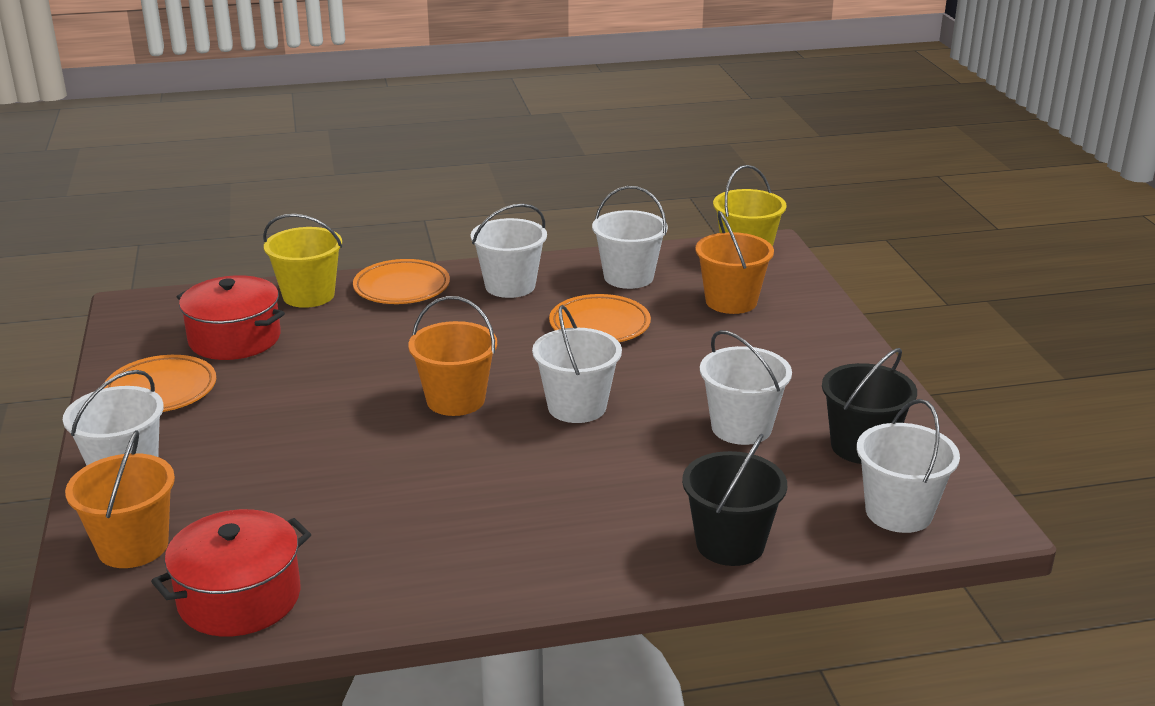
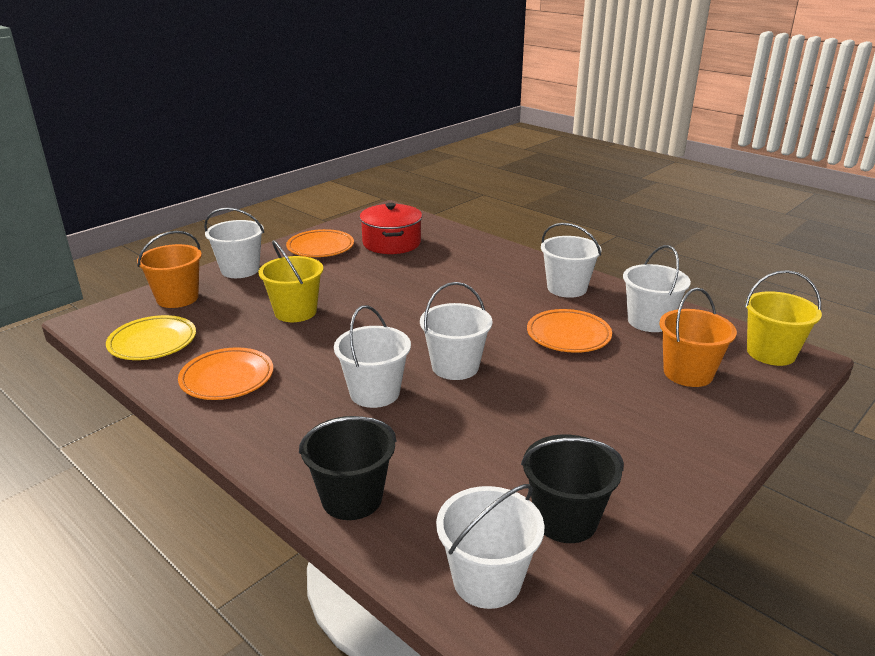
camera: 55 degrees right, 0 degrees up
(239, 598) = (153, 342): red pot -> yellow plate
(308, 295) = (462, 241): yellow bucket -> yellow bucket (295, 312)
(402, 288) = (510, 260): orange plate -> orange plate (227, 378)
(455, 400) = (410, 324): orange bucket -> none
(741, 428) = (515, 445): white bucket -> white bucket (375, 393)

